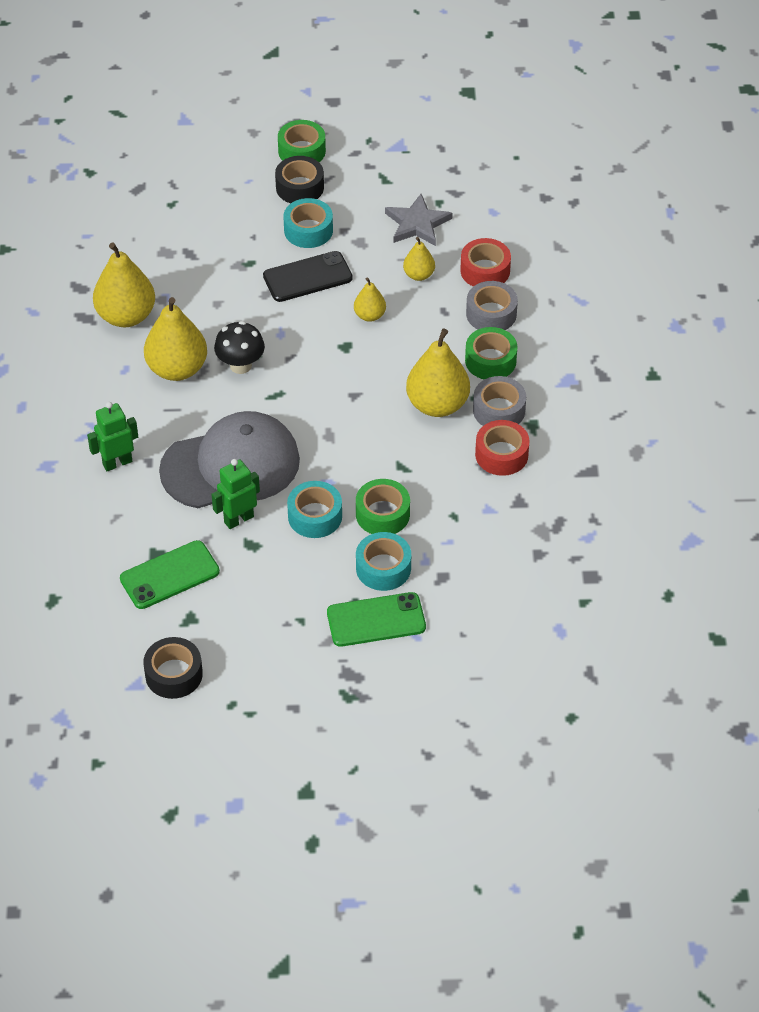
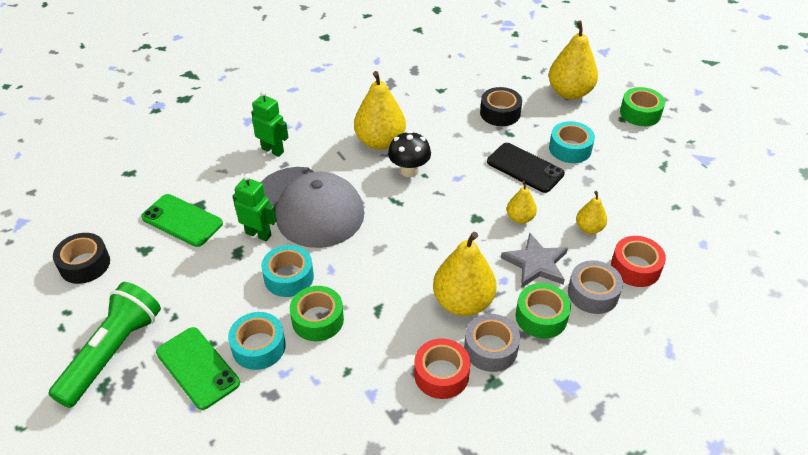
camera: 60 degrees right, 5 degrees down
(126, 316) = (407, 99): yellow pear -> yellow pear (569, 92)
(299, 187) = (605, 127): black tape -> black tape (500, 113)
(312, 679) = (112, 353): none -> green flashlight
(417, 224) = (640, 204): grey star -> grey star (536, 264)

